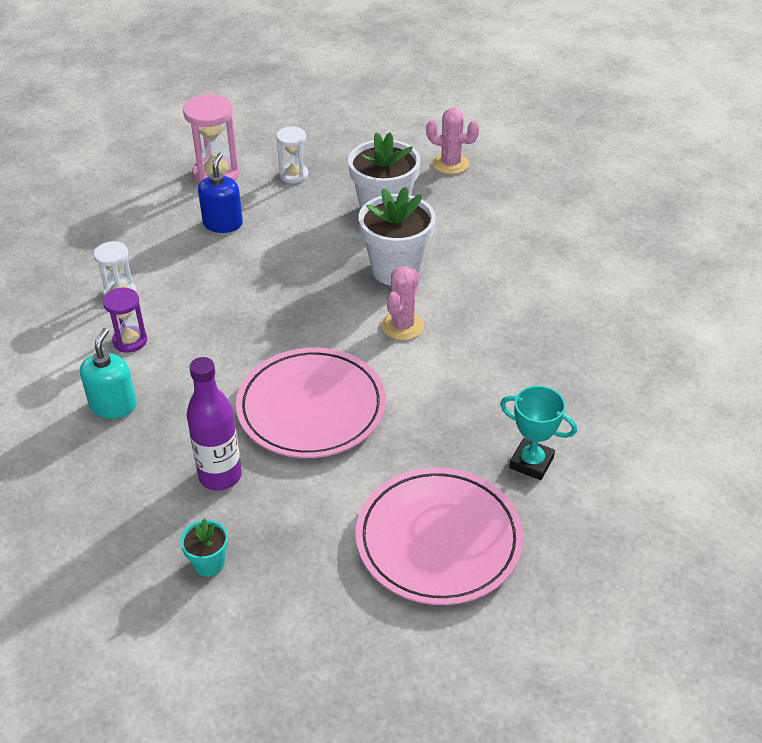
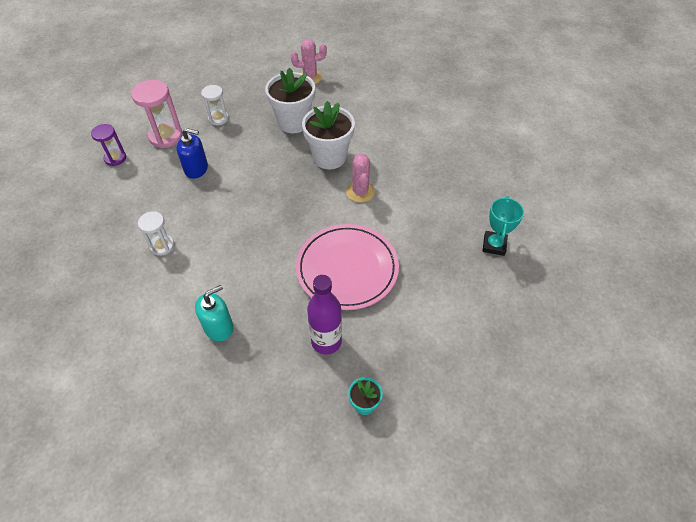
camera: 30 degrees left, 10 degrees up
(113, 405) = (219, 327): turquoise soap dispenser -> turquoise soap dispenser turned 75 degrees clockwise
(130, 341) = (195, 276): purple hourglass -> purple hourglass (115, 158)
(223, 224) = (196, 169): blue soap dispenser -> blue soap dispenser turned 120 degrees clockwise
(438, 540) = (482, 317): pink plate -> none
(531, 462) = (494, 245): turquoise trophy -> turquoise trophy turned 75 degrees counterclockwise

